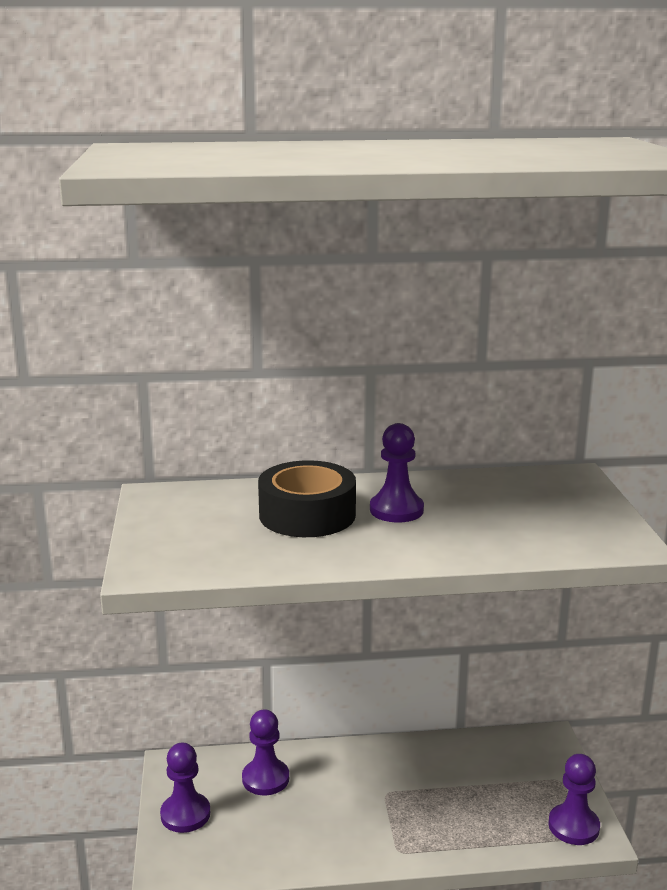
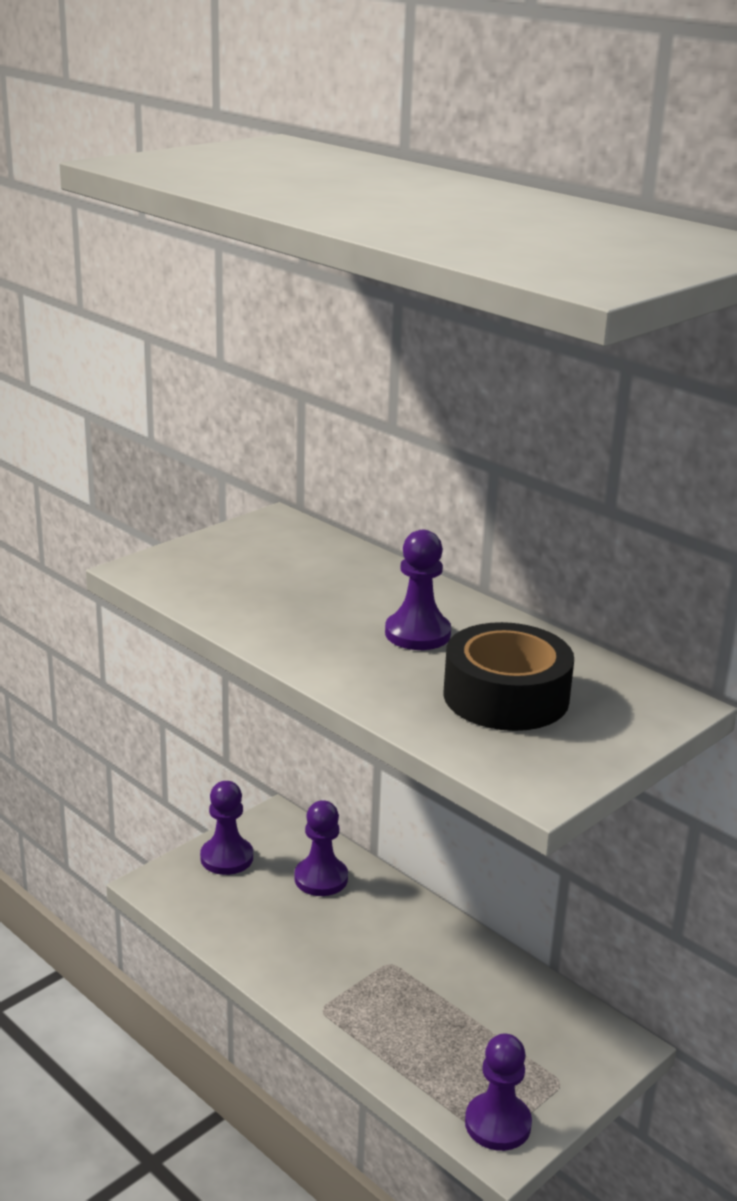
camera: 50 degrees right, 5 degrees up
(307, 515) = (340, 596): black tape -> black tape (506, 696)

